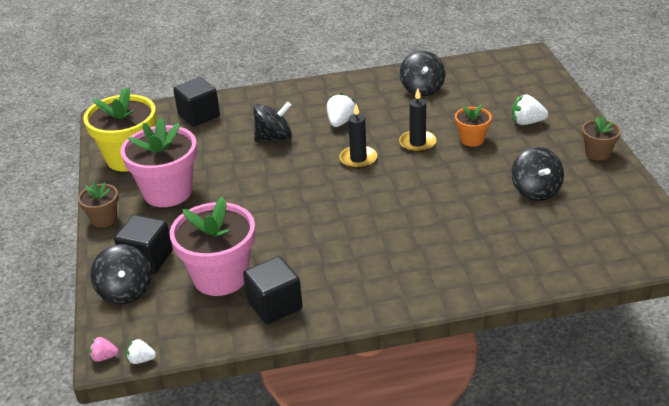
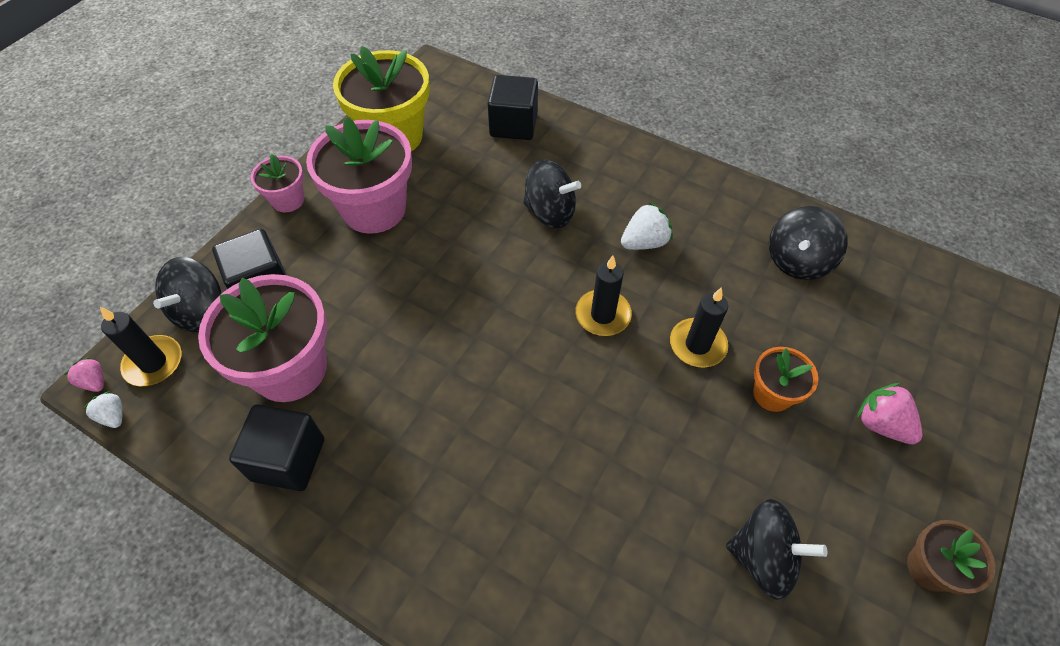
camera: 40 degrees right, 20 degrees up
(104, 219) = (288, 200): brown flower pot -> pink flower pot
(130, 327) = (153, 363): none -> black candle
(527, 122) = (881, 424): white strawberry -> pink strawberry
(535, 190) = (763, 557): black spinning top -> black spinning top turned 105 degrees counterclockwise

